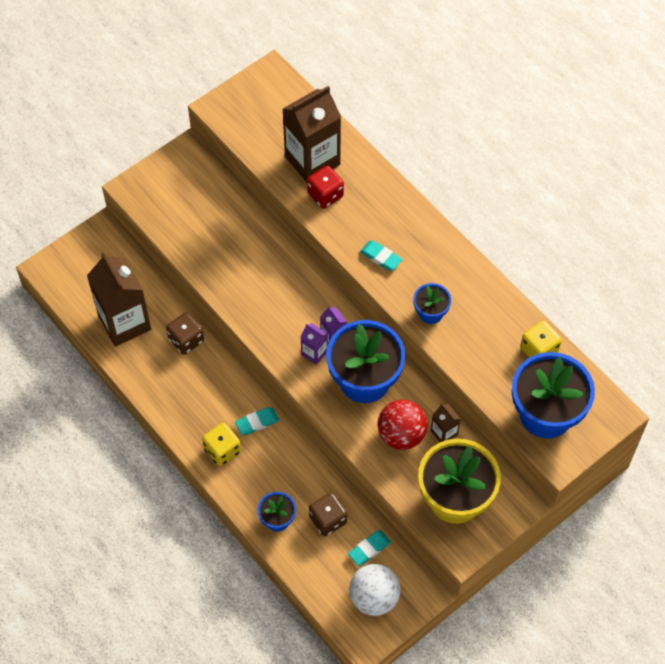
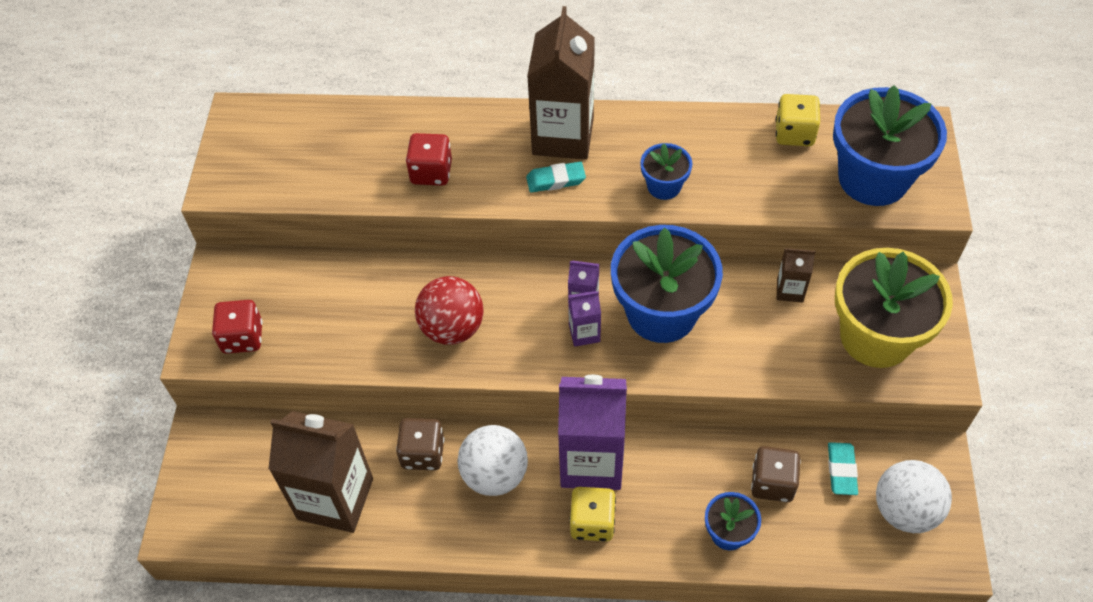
camera: 45 degrees left, 5 degrees down
(157, 200) = (242, 337): none -> red dice
(206, 383) = (494, 475): none -> white ball
(257, 422) = (591, 461): turquoise eraser -> purple carton
(312, 160) = (379, 154): brown carton -> brown carton (563, 136)
(401, 435) = (757, 328): red ball -> red ball (452, 328)

